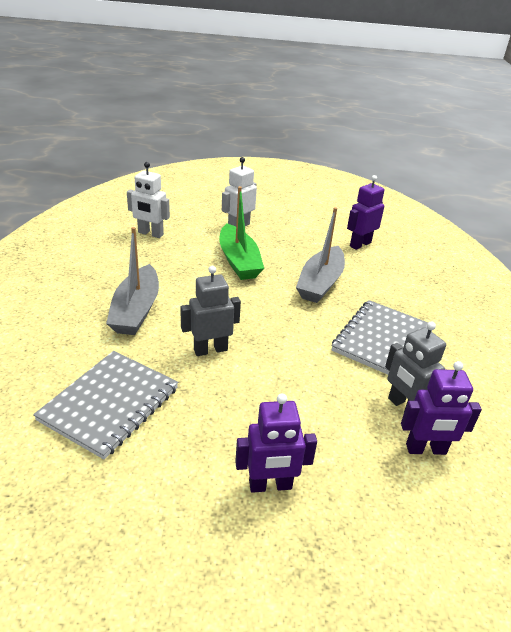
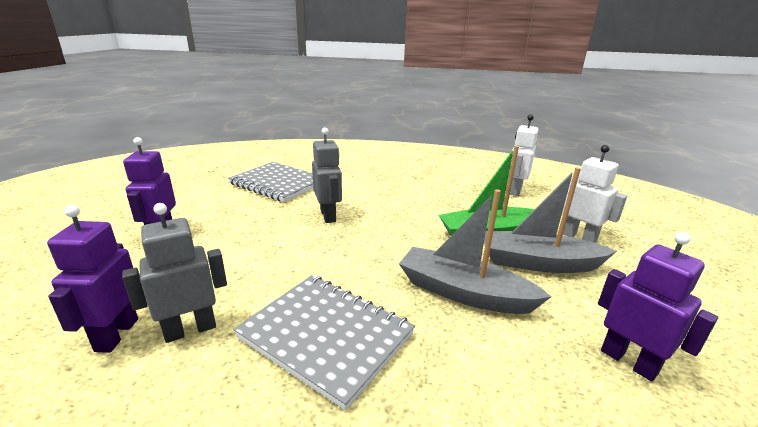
camera: 95 degrees right, 10 degrees down
(136, 310) = (384, 188): grey boat -> grey boat (538, 263)

